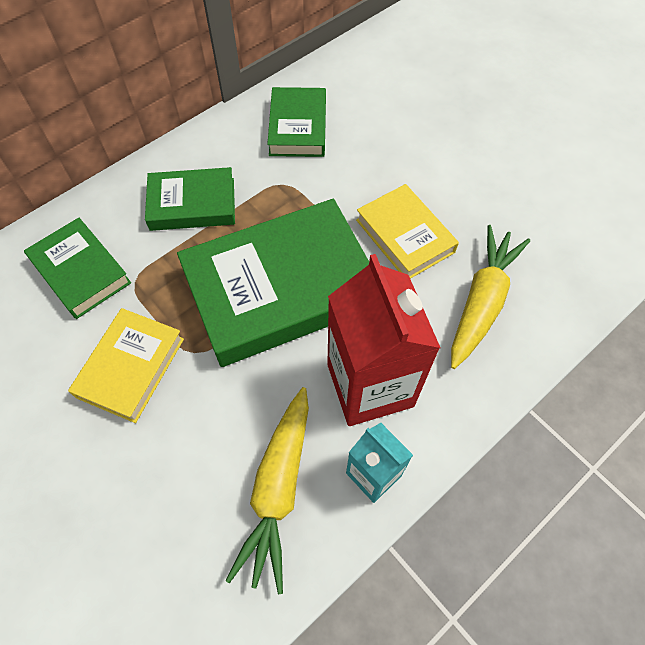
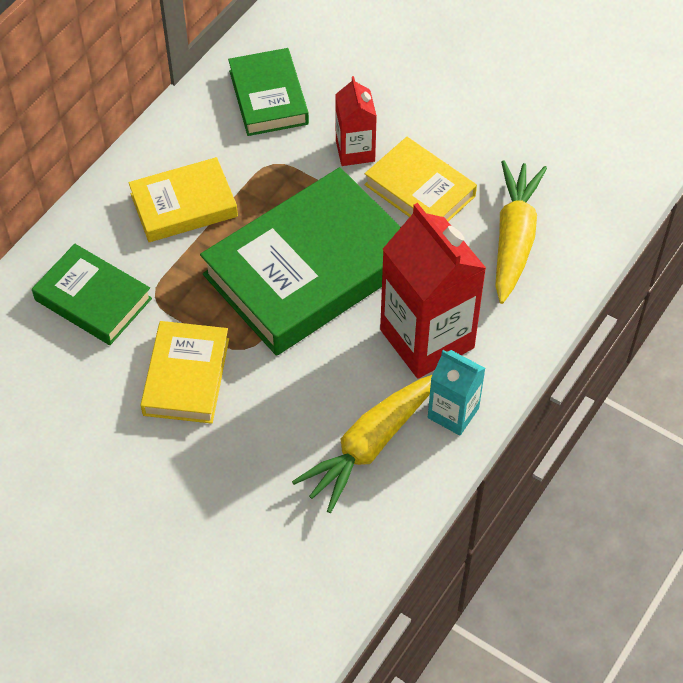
camera: 15 degrees left, 5 degrees down
(192, 204) = (184, 205): green book -> yellow book
(278, 489) = (369, 446): yellow carrot -> yellow carrot turned 45 degrees clockwise
(357, 188) = (355, 151): none -> red carton

